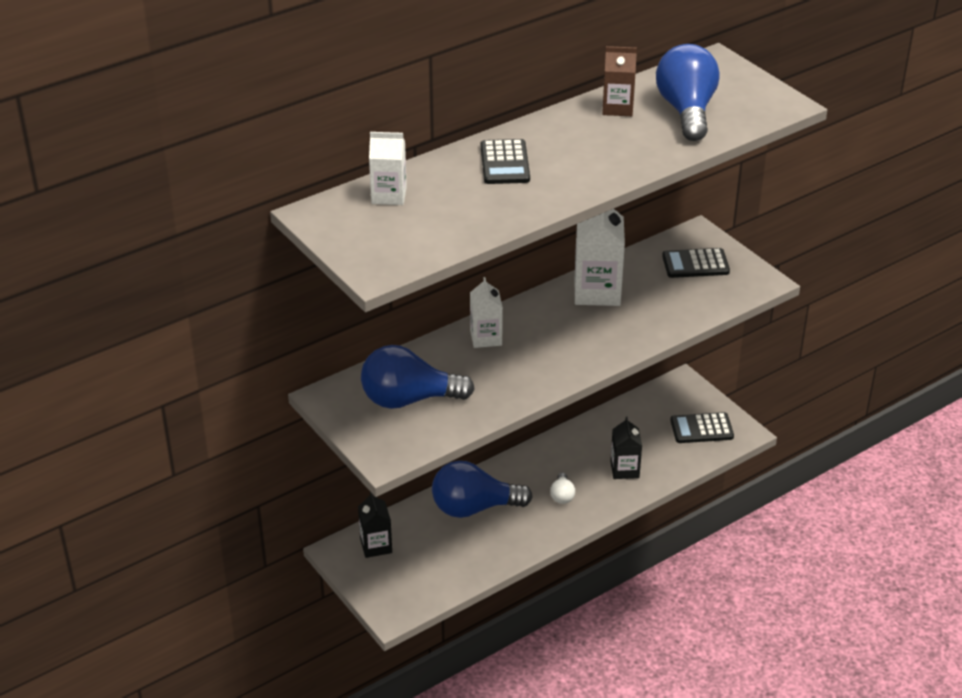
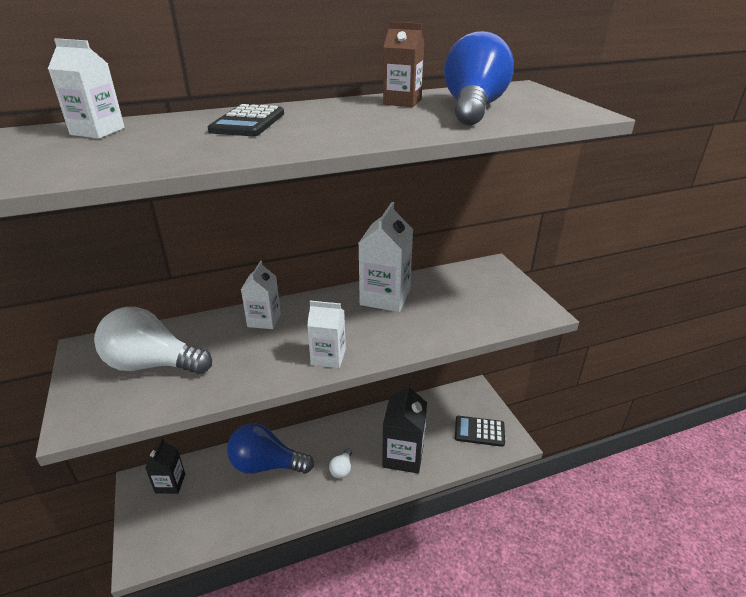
camera: 15 degrees right, 5 degrees down
(409, 399) = (152, 364): blue light bulb -> white light bulb
(574, 363) = (328, 357): none -> white carton
(624, 469) = (403, 456): black carton -> black carton, size x1.64
(695, 264) = (483, 288): black calculator -> none

